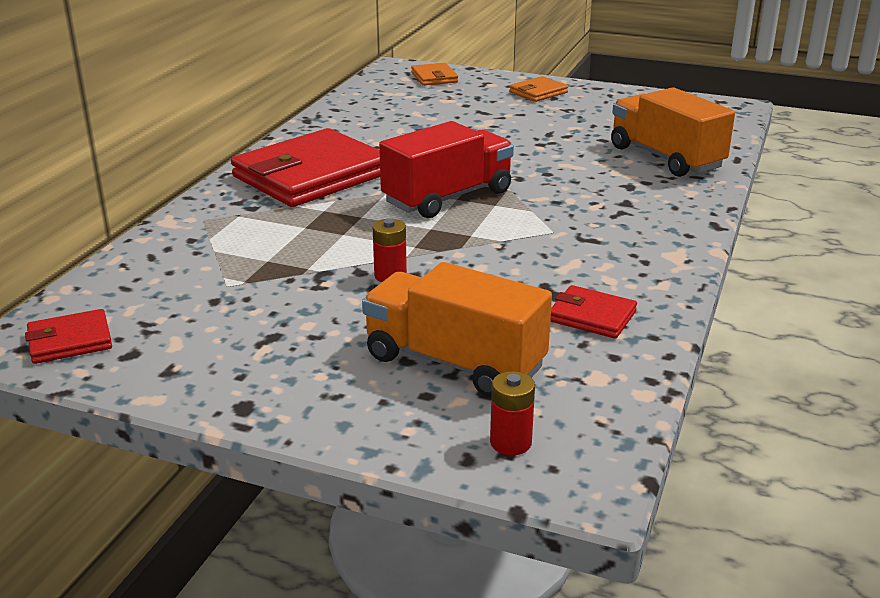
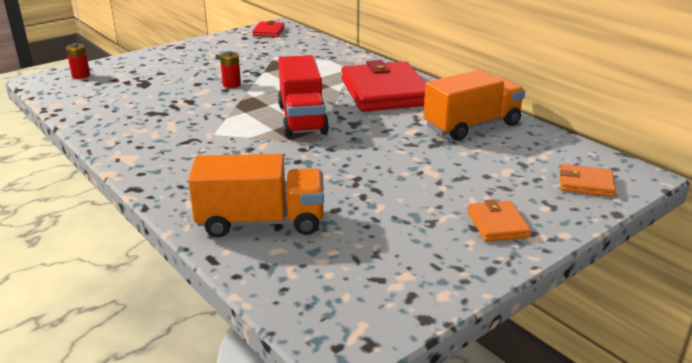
camera: 120 degrees right, 0 degrees up
(454, 362) = (142, 79): orange truck -> orange truck (472, 126)
(592, 316) = (120, 114): red wallet -> none

